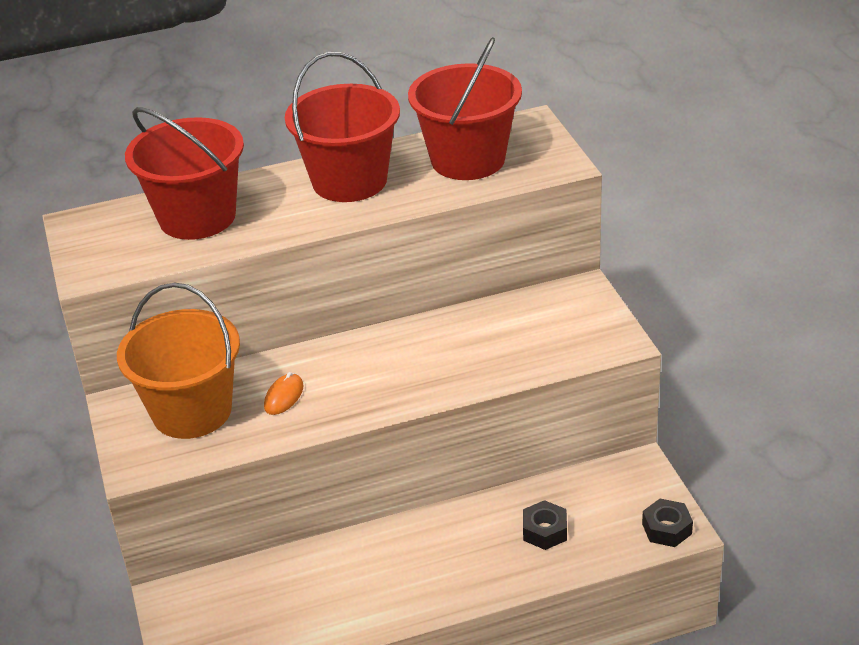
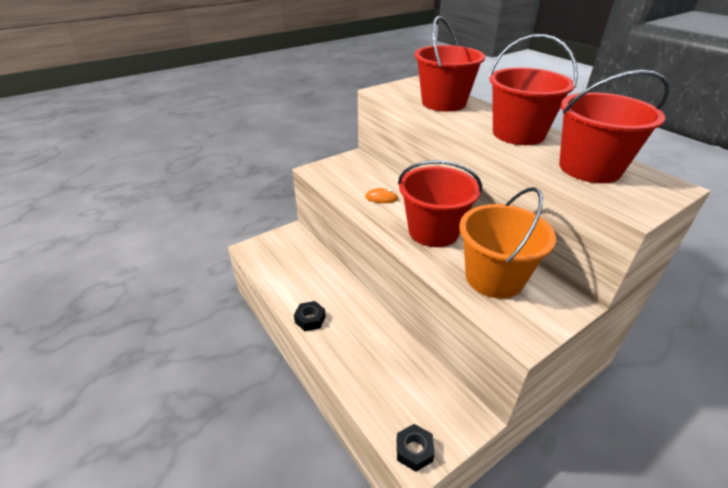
camera: 70 degrees right, 0 degrees up
(192, 411) = (358, 175): orange bucket -> orange bucket (494, 278)
(400, 361) = (433, 231): none -> red bucket
(545, 531) = (384, 370): black nut -> black nut (310, 319)

